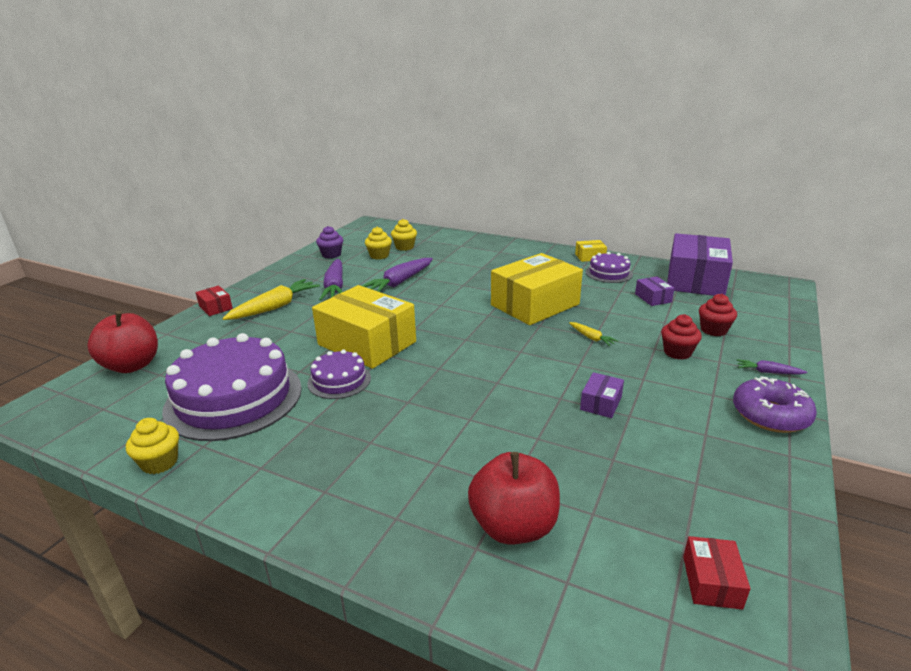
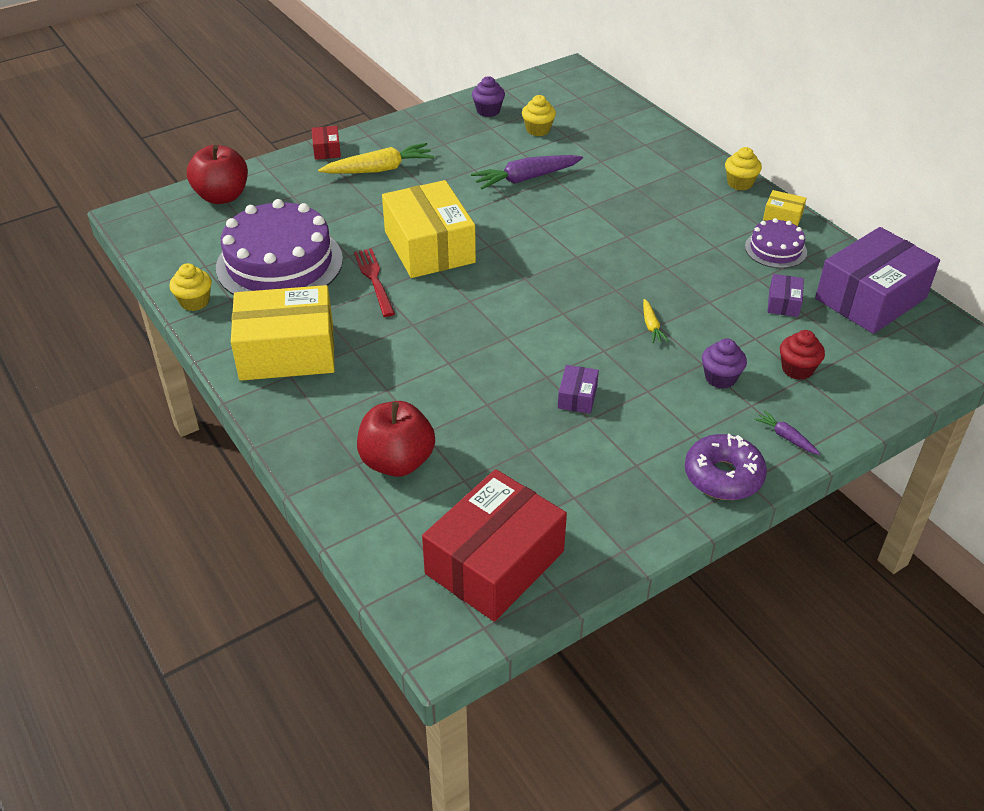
camera: 30 degrees right, 15 degrees up
(335, 287) = (455, 162): purple carrot -> none
(339, 380) = (374, 279): purple cake -> red fork
(404, 247) = (577, 125): yellow cupcake -> yellow cupcake (740, 183)
(535, 304) = (638, 262): yellow box -> yellow box (287, 351)
(601, 403) = (577, 397): purple box -> purple box turned 45 degrees counterclockwise
(677, 352) = (720, 378): red cupcake -> purple cupcake
(711, 582) = (494, 562): red box -> red box, size x2.35

